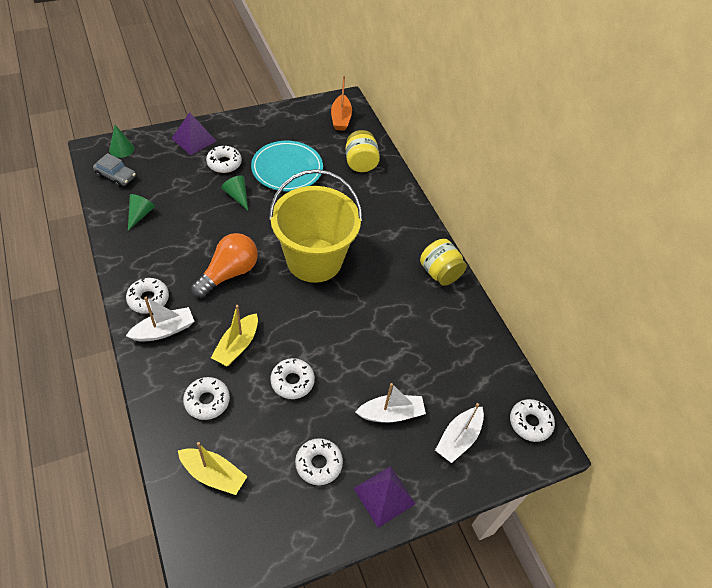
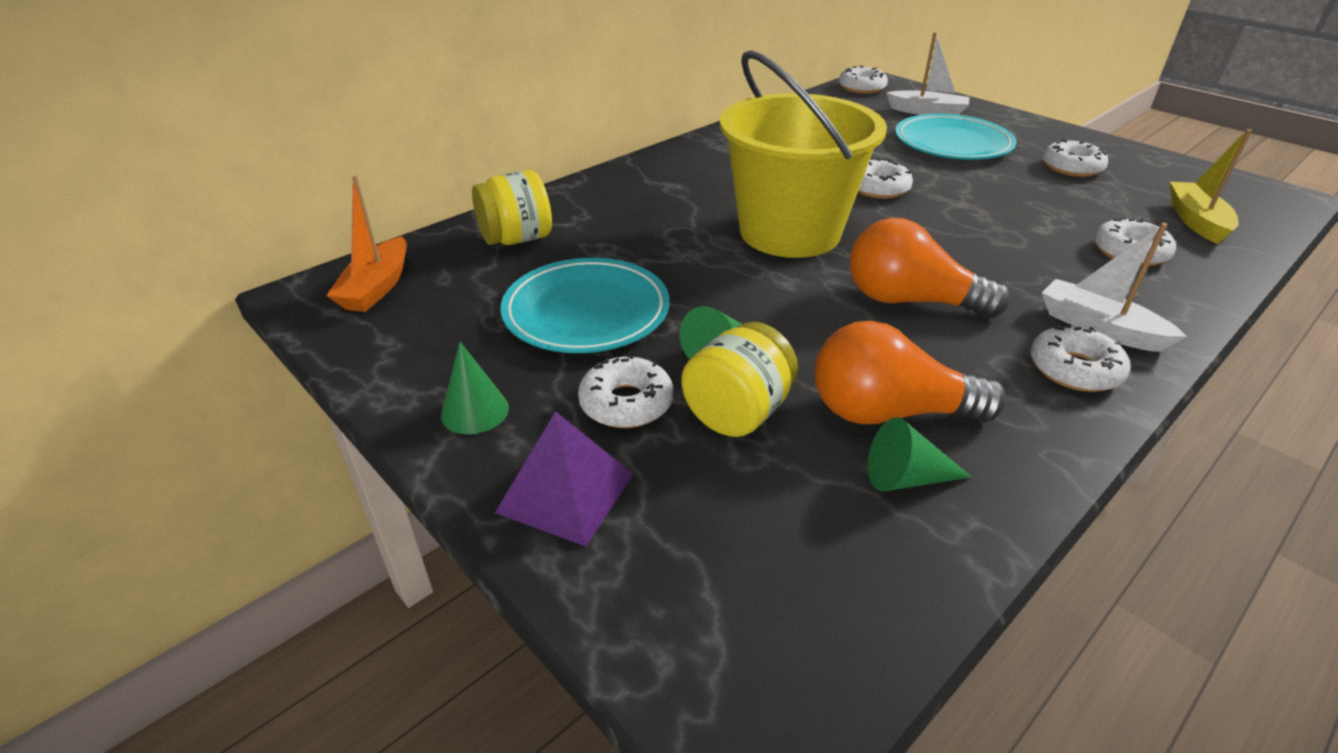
camera: 105 degrees left, 15 degrees down
(116, 176) = (828, 602): grey car -> none
(121, 149) = (707, 654): green cone -> green cone (475, 411)
(170, 227) = (888, 412): none -> orange light bulb
(237, 345) = (1020, 254): yellow boat -> none
(292, 381) = (1005, 203): white donut -> white donut (878, 188)
(341, 118) = (377, 287): orange boat -> orange boat turned 120 degrees clockwise
(384, 496) = (1043, 133): purple pyramid -> none
(391, 414) = (952, 143): white boat -> turquoise plate
(440, 273) = (713, 147): yellow jar -> yellow jar (737, 412)

